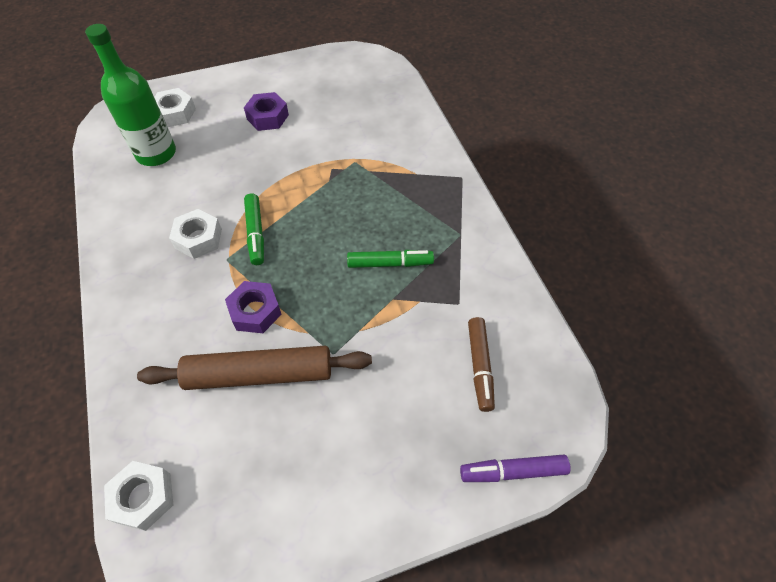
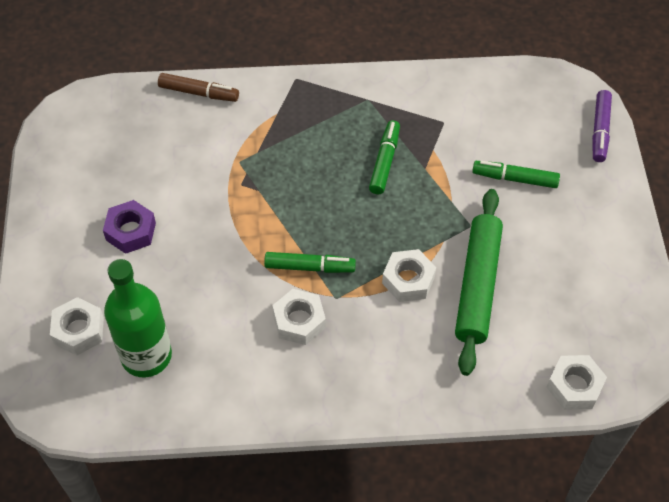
camera: 75 degrees left, 0 degrees up
(255, 311) = (408, 280): purple nut -> white nut
(259, 374) = (477, 285): brown rolling pin -> green rolling pin
(407, 386) = (514, 178): none -> green marker
(479, 366) = (509, 125): brown marker -> brown marker (199, 93)

